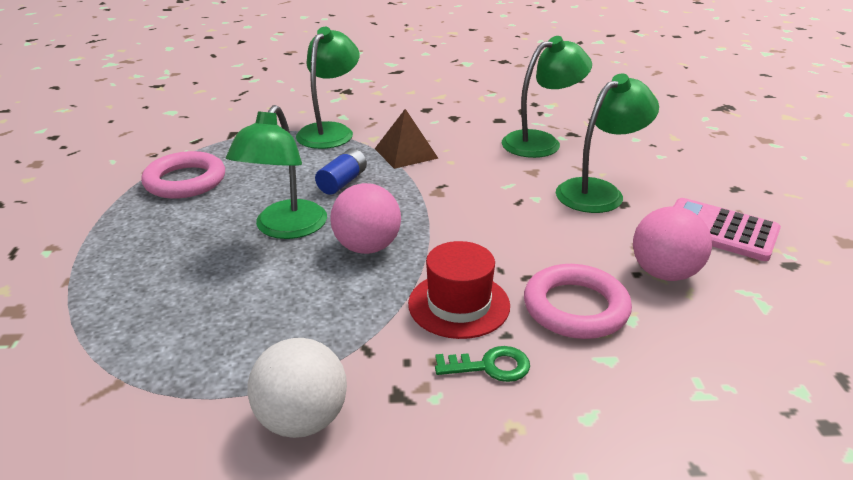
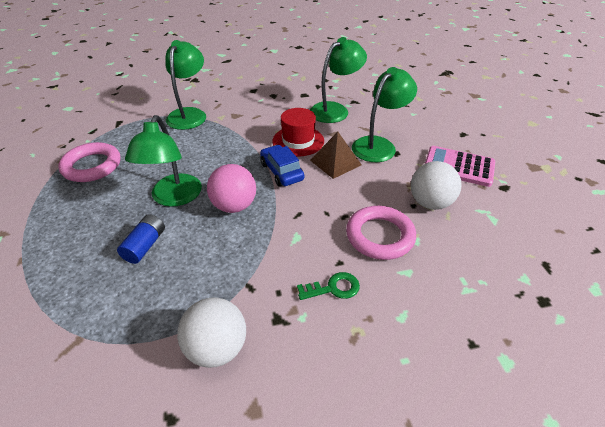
camera: 10 degrees left, 10 degrees up
(342, 182) = (206, 155): blue battery -> blue battery (145, 246)
(406, 153) = (246, 127): brown pyramid -> brown pyramid (335, 162)
(445, 212) = (281, 172): none -> blue car
(459, 304) = (304, 243): red hat -> red hat (298, 141)
(664, 273) = (430, 203): pink ball -> white ball

